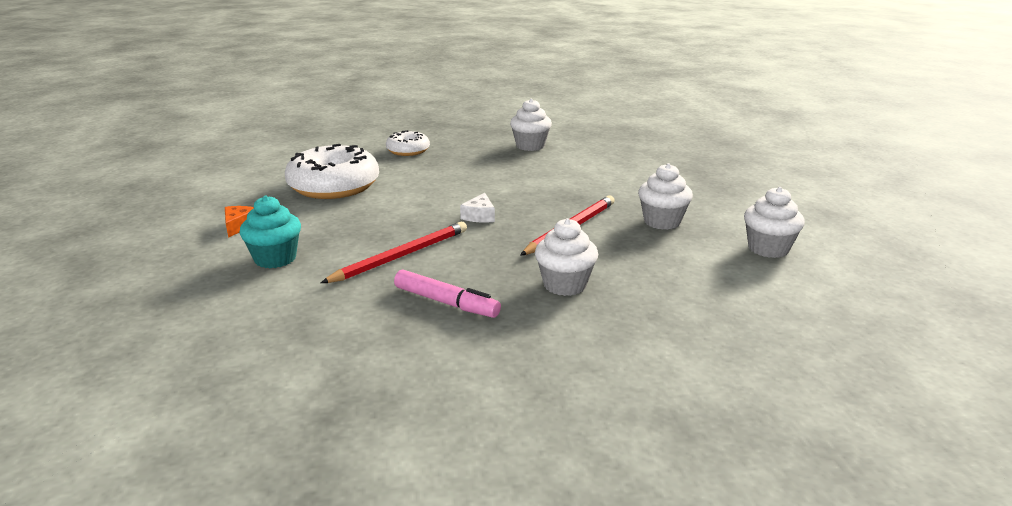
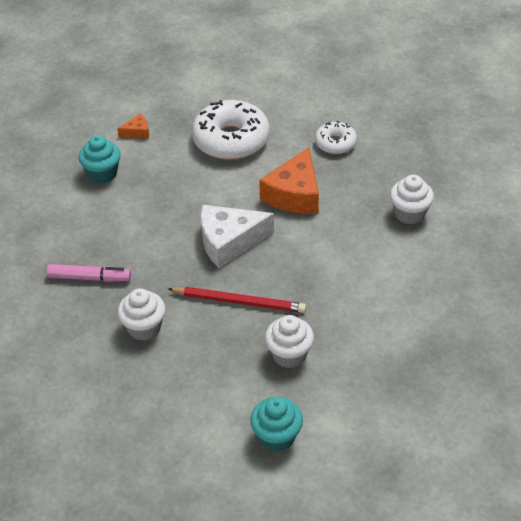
camera: 65 degrees right, 20 degrees up
(401, 256) = (139, 229): red pencil -> none
(446, 302) = (89, 278): pink marker -> pink marker turned 90 degrees counterclockwise
(451, 177) = (294, 194): none -> orange cheese
(479, 216) = (229, 241): white cheese -> white cheese, size x2.15
(768, 249) = (276, 436): white cupcake -> turquoise cupcake

